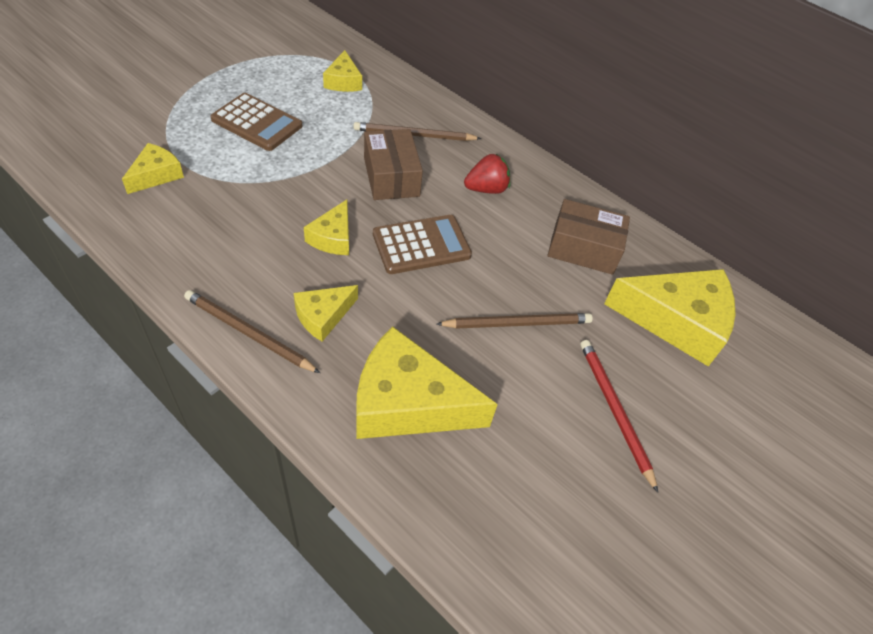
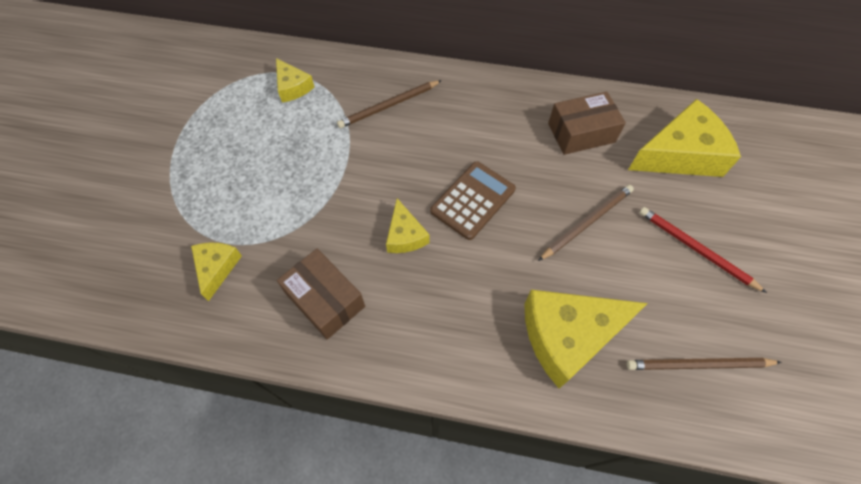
camera: 25 degrees left, 10 degrees up
(248, 333) = (414, 358): brown pencil -> brown pencil (698, 365)
(257, 123) = (257, 168): brown calculator -> none
(323, 316) = (454, 307): yellow cheese -> none
(391, 177) = (403, 154): brown box -> brown box (325, 300)
(486, 189) = (479, 123): red strawberry -> none

